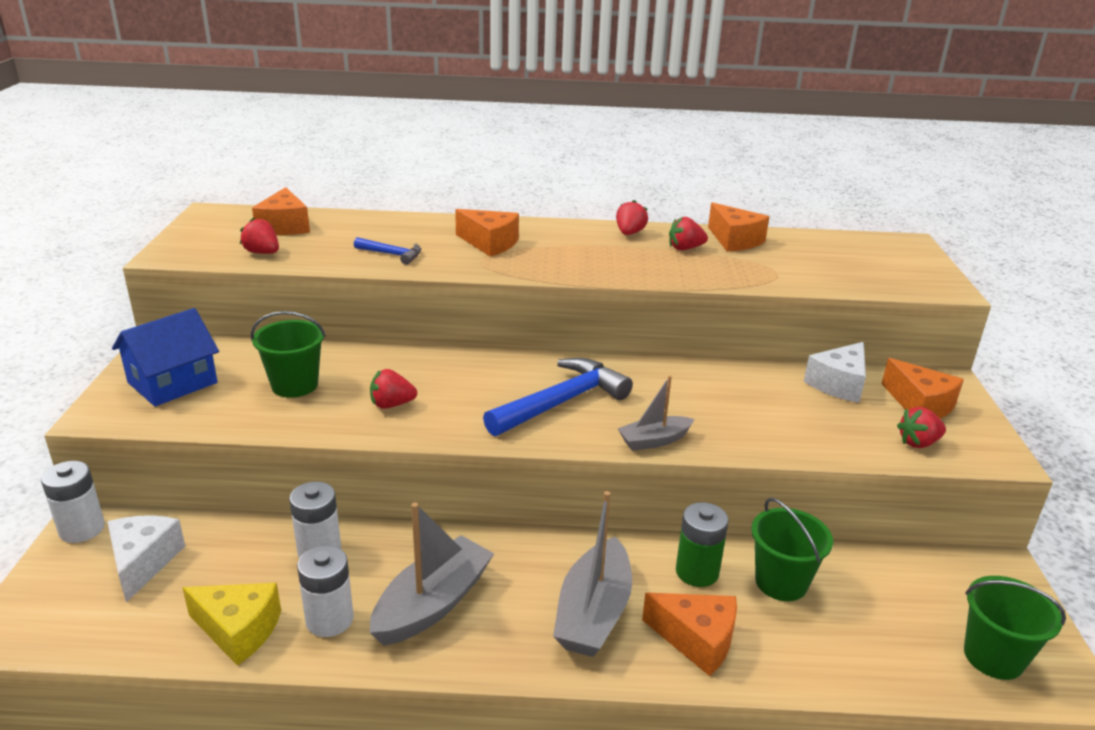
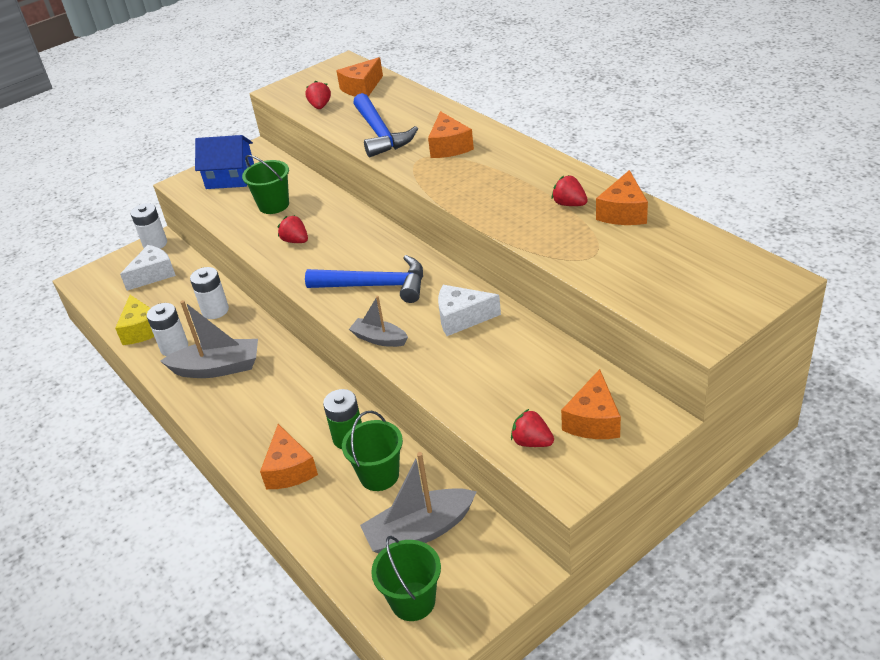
camera: 55 degrees right, 10 degrees up
(392, 254) = (380, 134): blue hammer -> blue hammer, size x1.99
(593, 613) = (270, 421): grey boat -> grey boat (419, 531)
(629, 233) = (556, 174): red strawberry -> none
(839, 384) = (566, 371): white cheese -> white cheese (462, 318)

